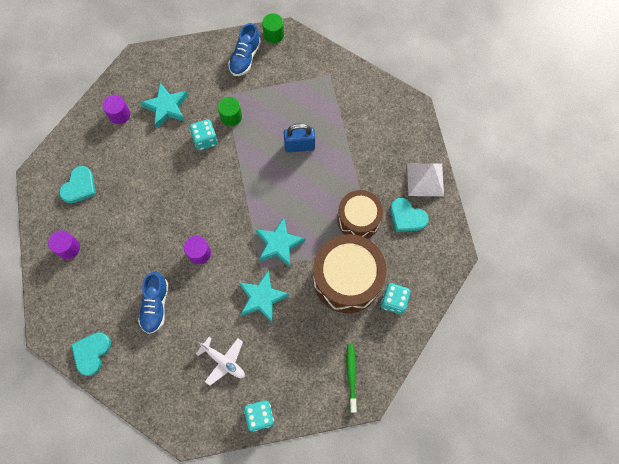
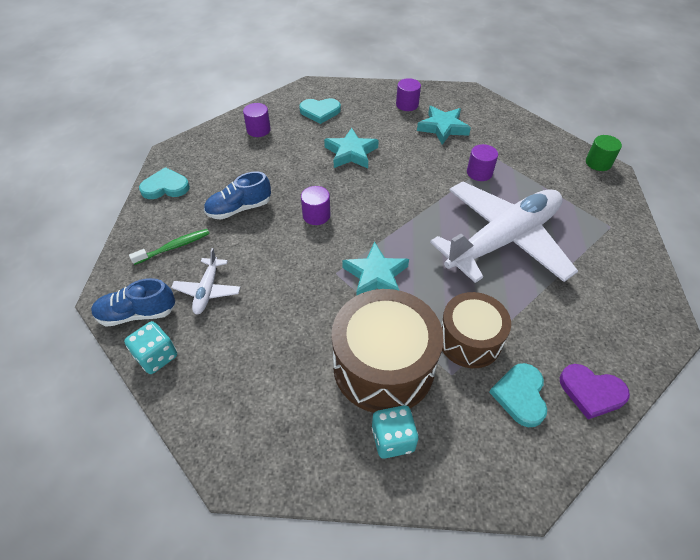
camera: 60 degrees right, 20 degrees down
(205, 140) = (437, 166): turquoise dice -> none
(231, 116) = (479, 172): green cylinder -> purple cylinder
(245, 58) = (549, 155): blue shoe -> blue shoe (137, 313)
(262, 298) = (302, 290): turquoise star -> turquoise star (351, 153)
(299, 146) = (503, 240): blue padlock -> white plane
(351, 375) = (256, 437): green toothbrush -> green toothbrush (174, 247)
(425, 179) = (591, 392): white pyramid -> purple heart

